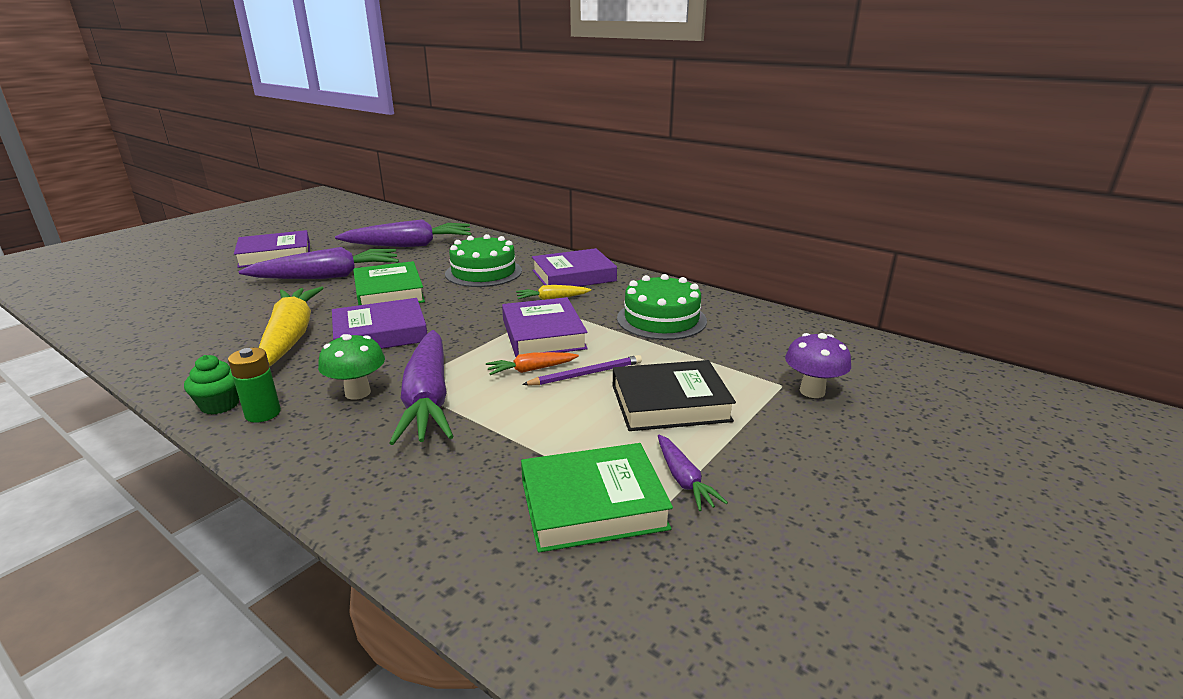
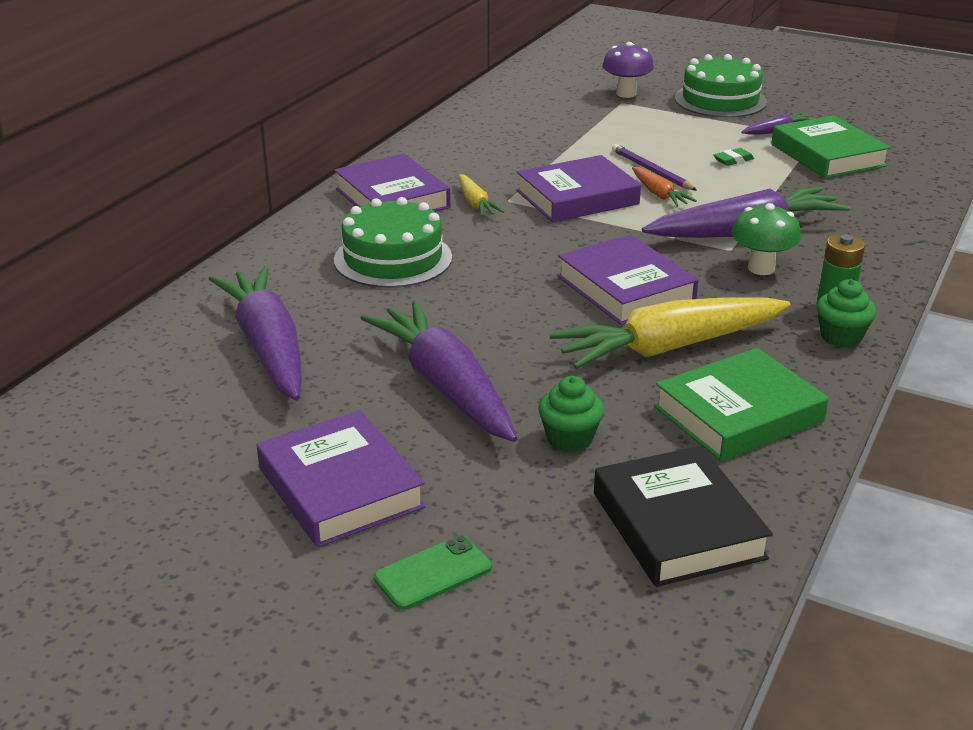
camera: 100 degrees left, 5 degrees up
(194, 267) = (433, 573): none -> green phone
(241, 299) = (569, 439): none -> green cupcake
(389, 292) = (493, 314): green book -> green book (738, 414)
(597, 426) = (733, 160): none -> green eraser
(661, 319) = (511, 146): green cake -> green cake (720, 100)
(670, 403) = (679, 138): black book -> black book (678, 525)

